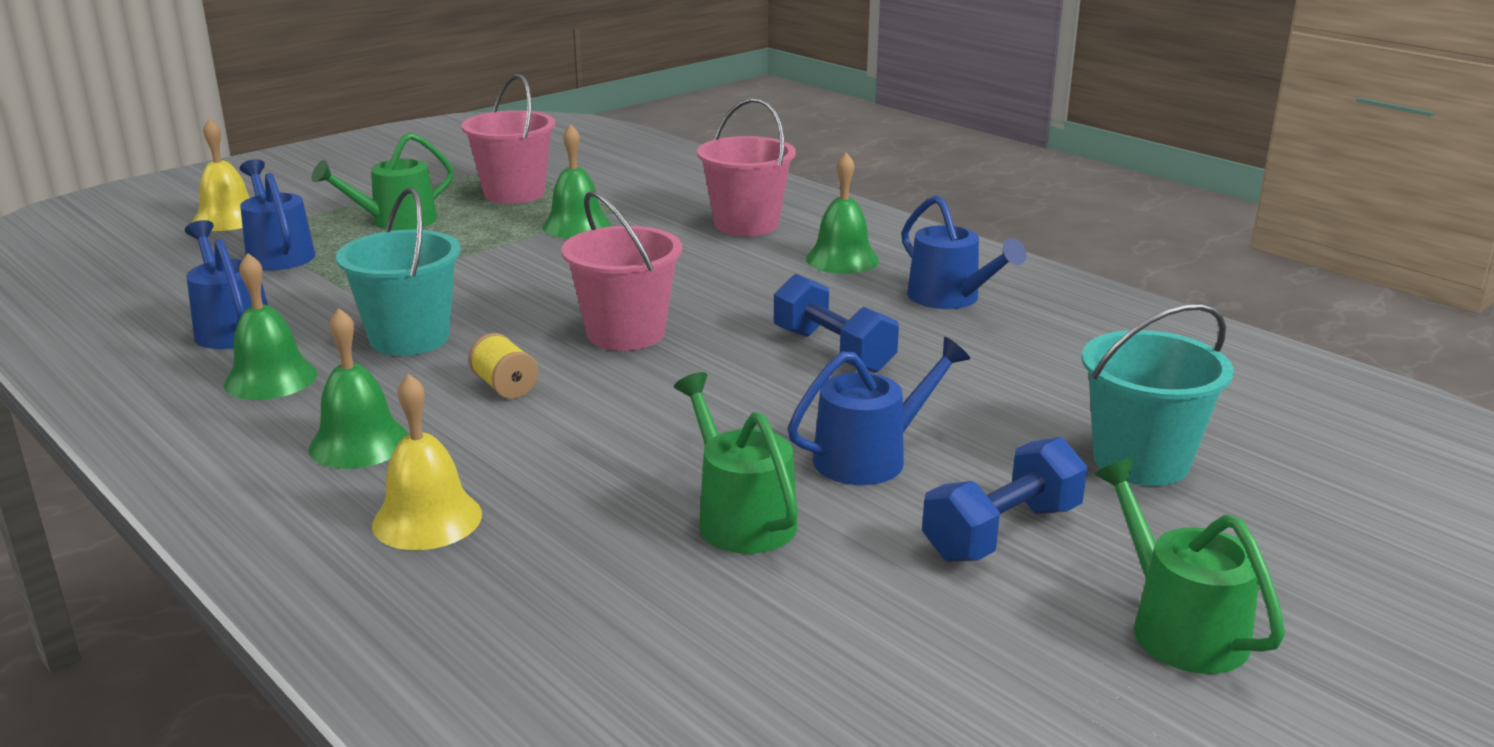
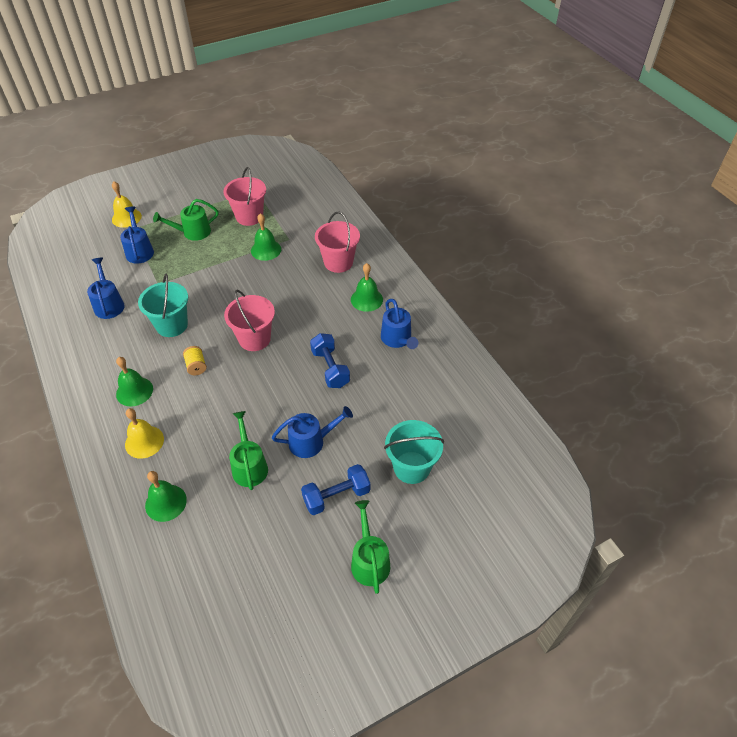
camera: 15 degrees right, 25 degrees up
(270, 379) = (114, 343): green bell -> green bell (166, 502)

